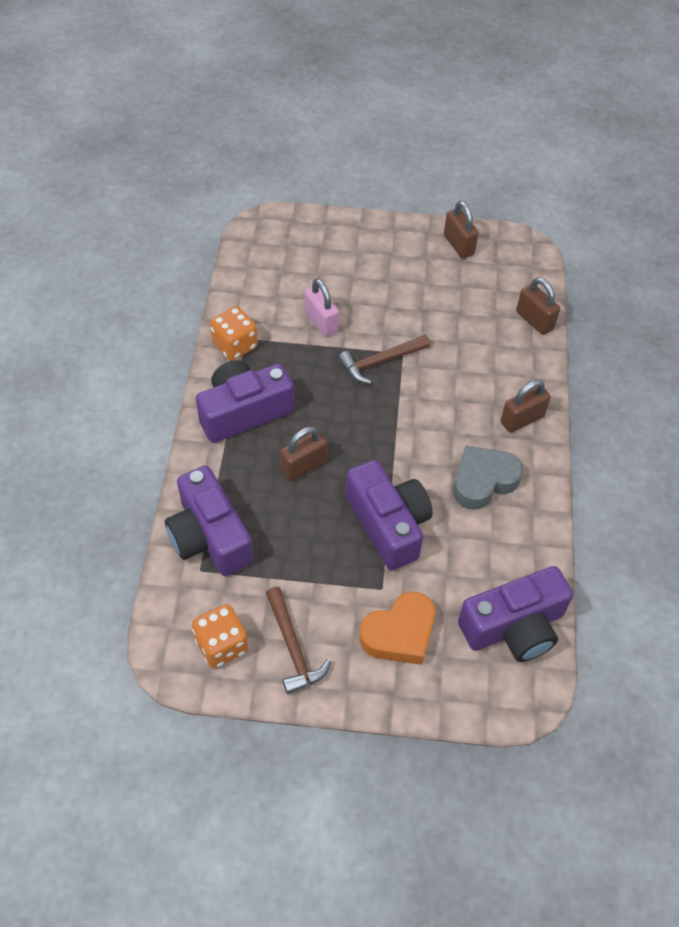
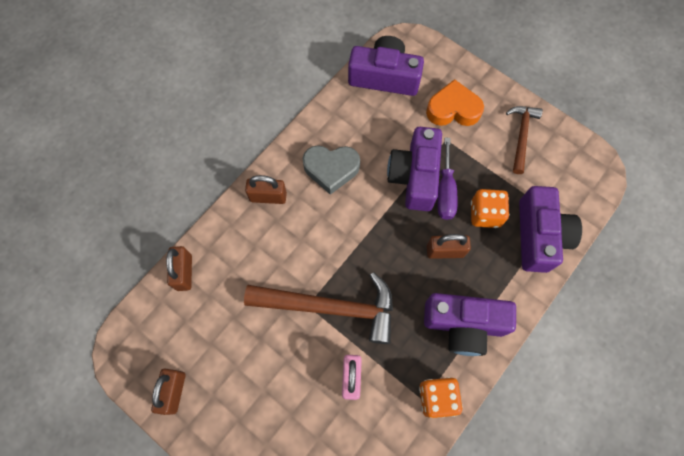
camera: 145 degrees left, 15 degrees up
(222, 645) = (564, 160): orange dice -> orange dice (485, 214)
(343, 527) = (445, 191): none -> purple screwdriver
(380, 362) = (331, 307): brown hammer -> brown hammer, size x1.77

